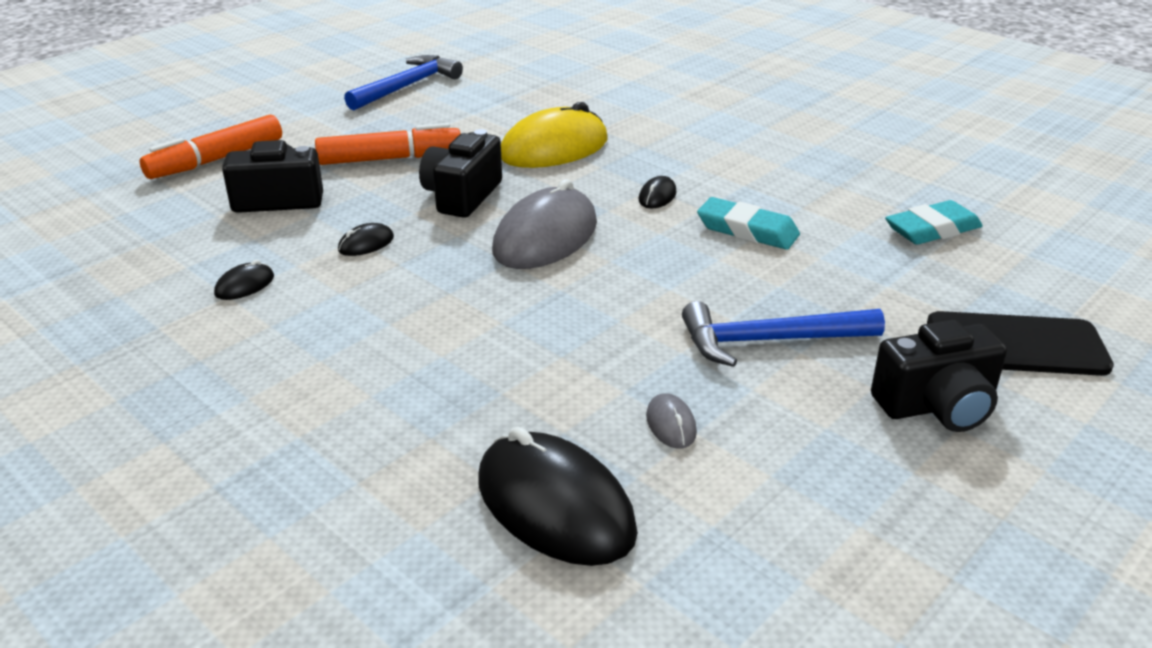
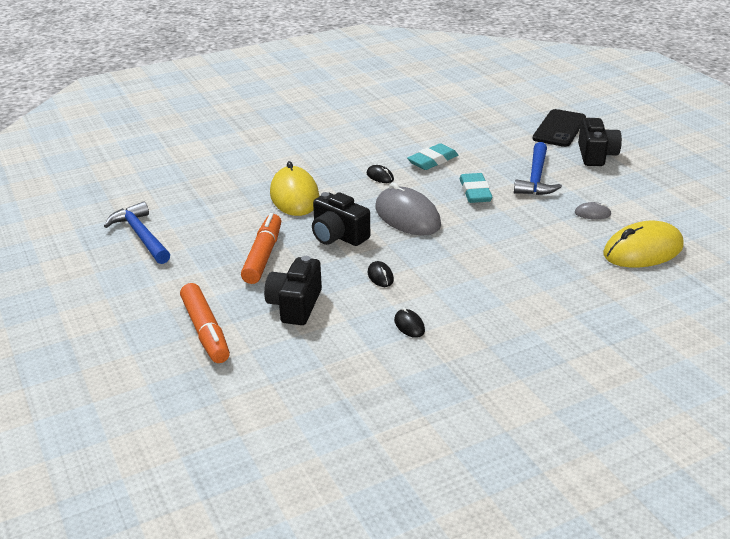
camera: 70 degrees left, 0 degrees up
(555, 506) = (643, 251): black mouse -> yellow mouse
(932, 230) = (458, 119): turquoise eraser -> turquoise eraser (475, 192)

